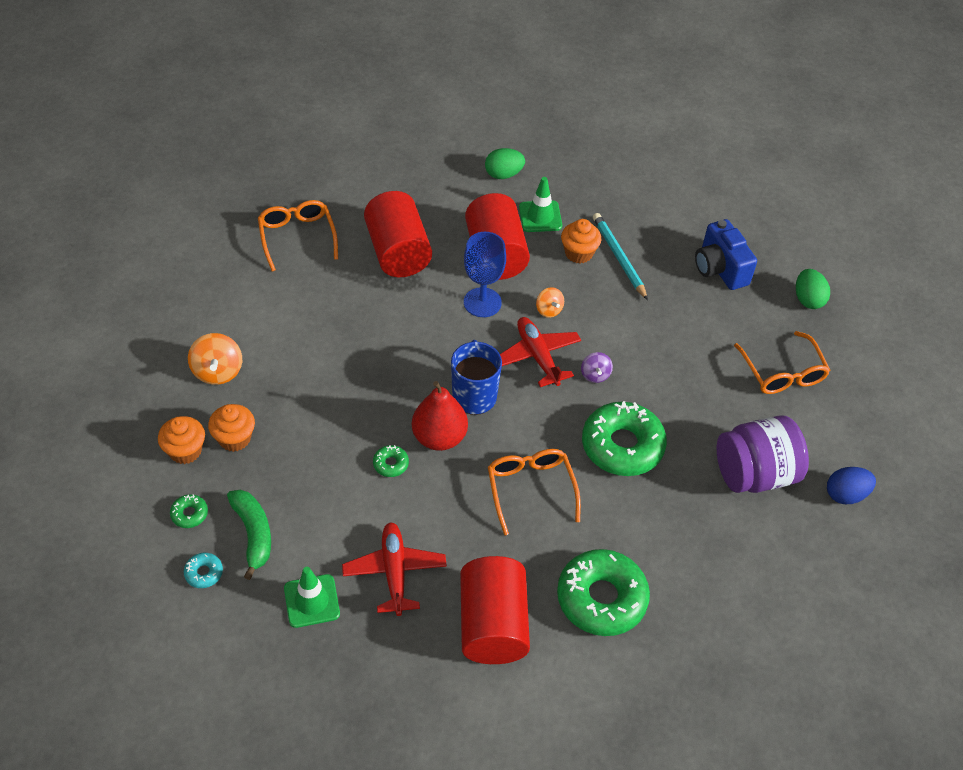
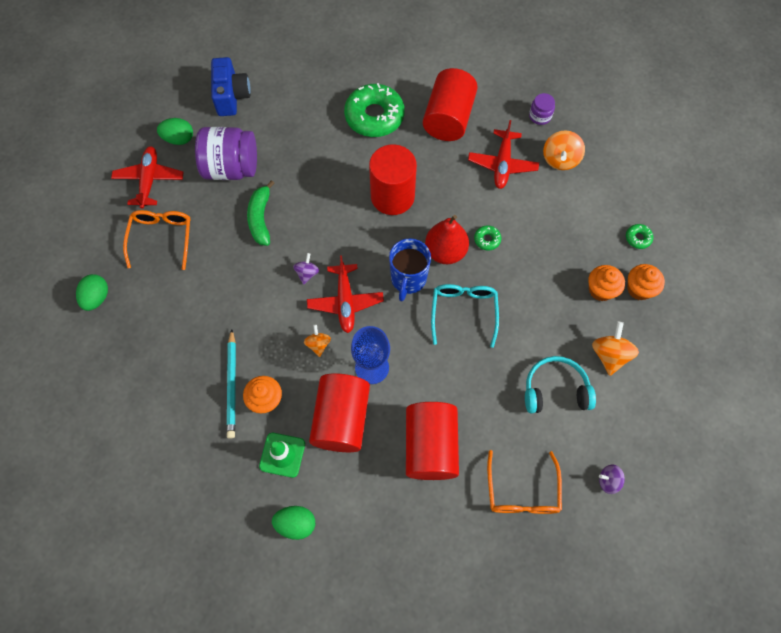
camera: 160 degrees left, 15 degrees up
(204, 573) = (630, 194): turquoise donut -> none
(210, 262) = (608, 481): none -> purple spinning top
(253, 534) = (594, 213): green banana -> green banana (261, 218)
(277, 325) = (555, 390): none -> turquoise headphones
(312, 601) = (560, 159): green traffic cone -> orange spinning top
(354, 666) = (540, 116): none -> purple jar
(398, 377) = (463, 311): none -> turquoise glasses
(530, 489) = (392, 196): orange glasses -> red cylinder
(622, 446) = (313, 211): green donut -> none
(720, 269) = (150, 348): blue camera -> blue camera (232, 96)
(844, 433) = (149, 180): none -> red plane
(845, 494) = (179, 139): blue egg -> green egg

